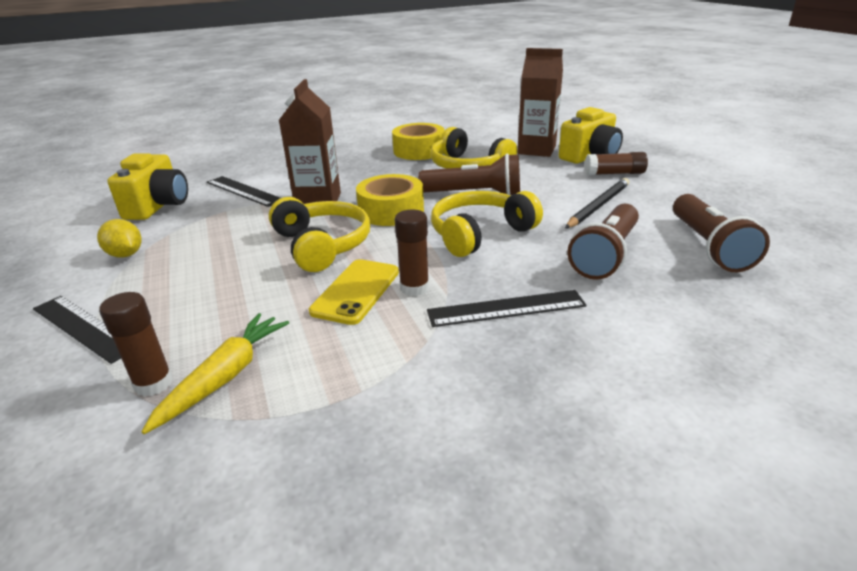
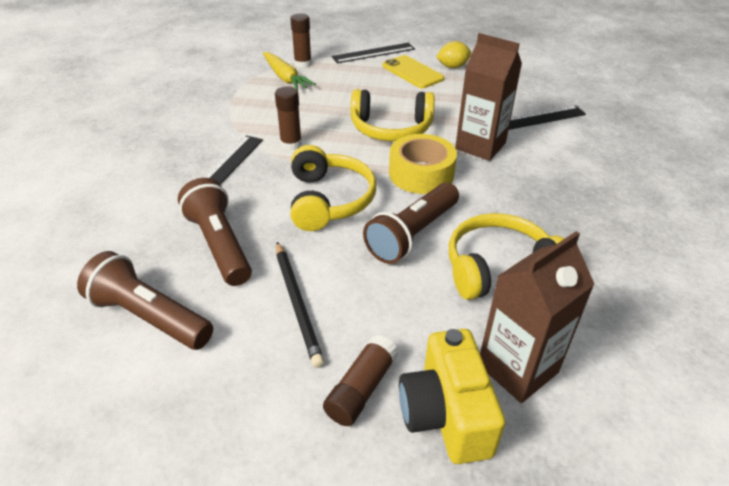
camera: 120 degrees right, 10 degrees up
(158, 206) = (533, 83): yellow camera -> none
(356, 291) = (313, 125): yellow phone -> yellow phone (412, 72)
(419, 151) = (591, 253): yellow tape -> none

